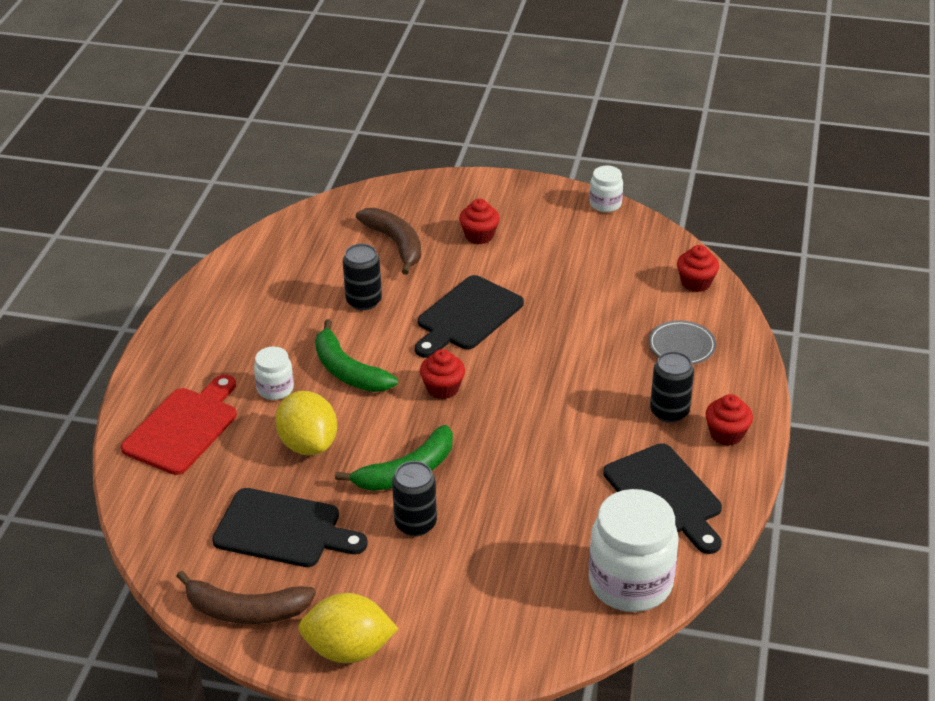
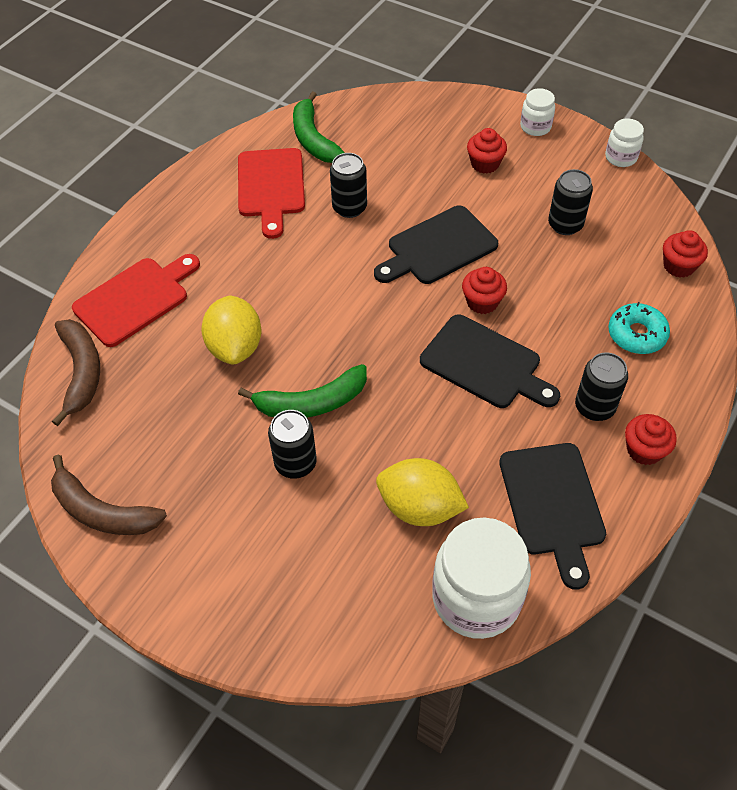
camera: 20 degrees right, 15 degrees up
(274, 300) = (271, 187): none -> red cutting board
(275, 389) = (231, 280): white jar -> white jar (535, 127)
(283, 529) = (173, 433): black cutting board -> black cutting board (485, 364)
(348, 371) = (304, 278): green banana -> green banana (313, 139)
(349, 649) = (174, 586): yellow lemon -> yellow lemon (419, 507)
(396, 244) = (404, 154): brown banana -> brown banana (82, 372)
(442, 388) = (383, 320): red cupcake -> red cupcake (482, 302)
(578, 271) = (565, 225): none -> black can
(681, 346) = (636, 334): grey plate -> turquoise donut

